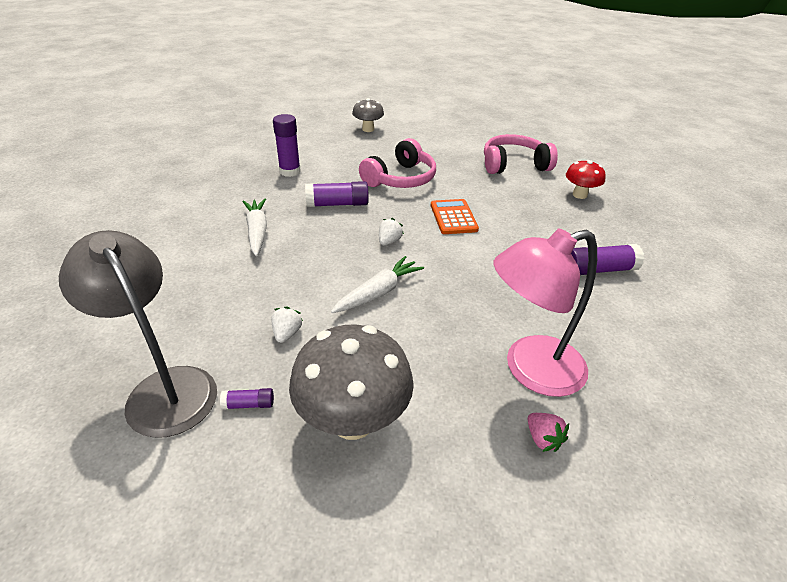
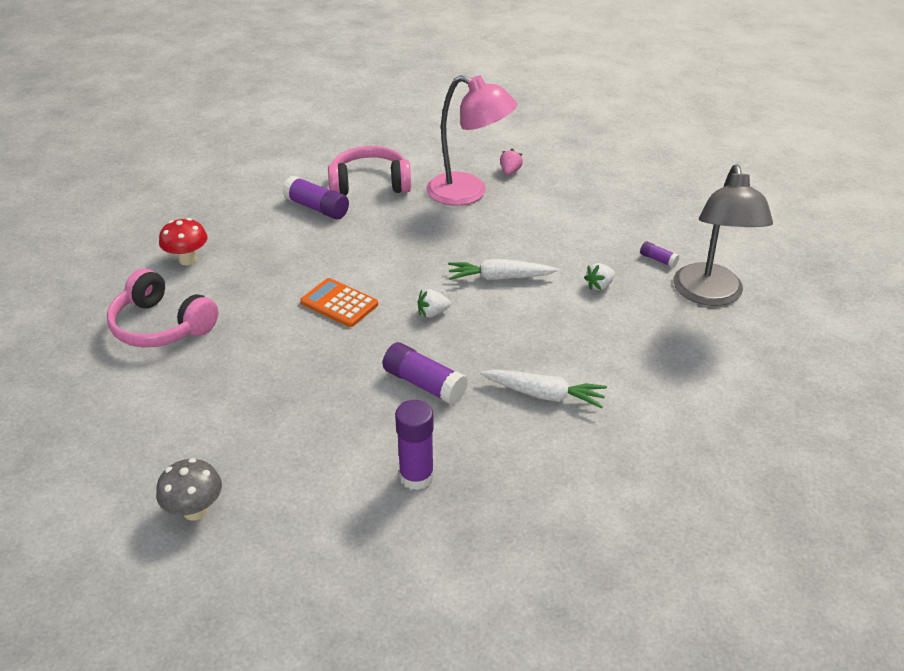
camera: 135 degrees left, 0 degrees up
(257, 231) = (544, 395): white carrot -> white carrot turned 105 degrees counterclockwise
(353, 420) = (601, 224): grey mushroom -> none
(400, 179) = (308, 380): pink headphones -> pink headphones (370, 184)
(453, 217) = (339, 303): orange calculator -> orange calculator turned 90 degrees clockwise

